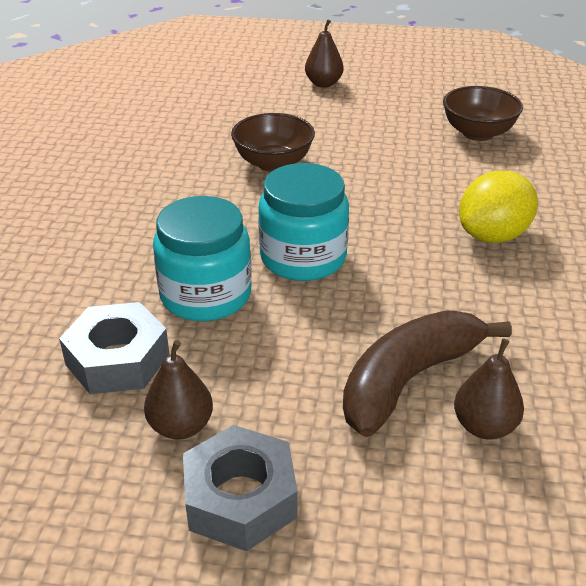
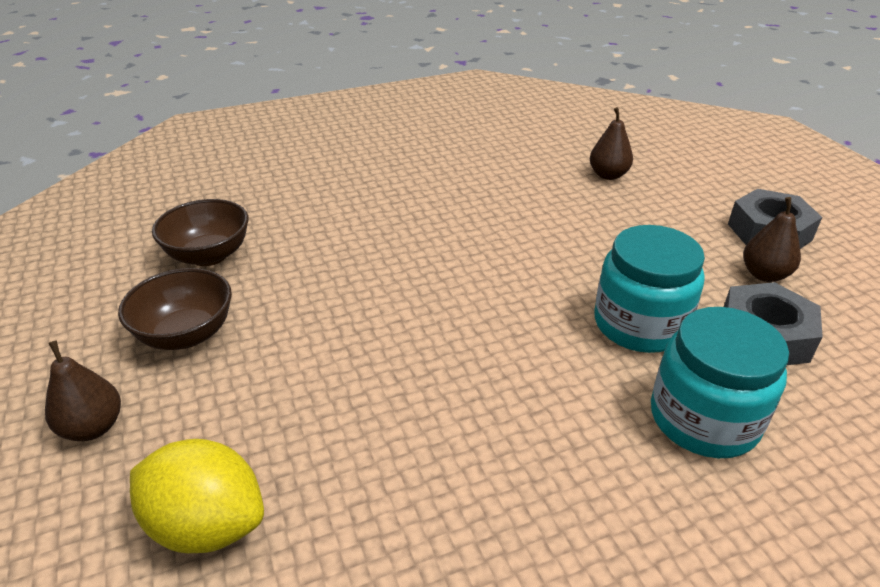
camera: 120 degrees left, 0 degrees up
(273, 163) = (375, 380): brown bowl -> brown bowl (186, 334)
(303, 257) = (529, 291): turquoise jar -> turquoise jar (703, 419)
(408, 380) = (605, 205): brown banana -> none
(493, 235) = (403, 210): yellow lemon -> yellow lemon (207, 525)

